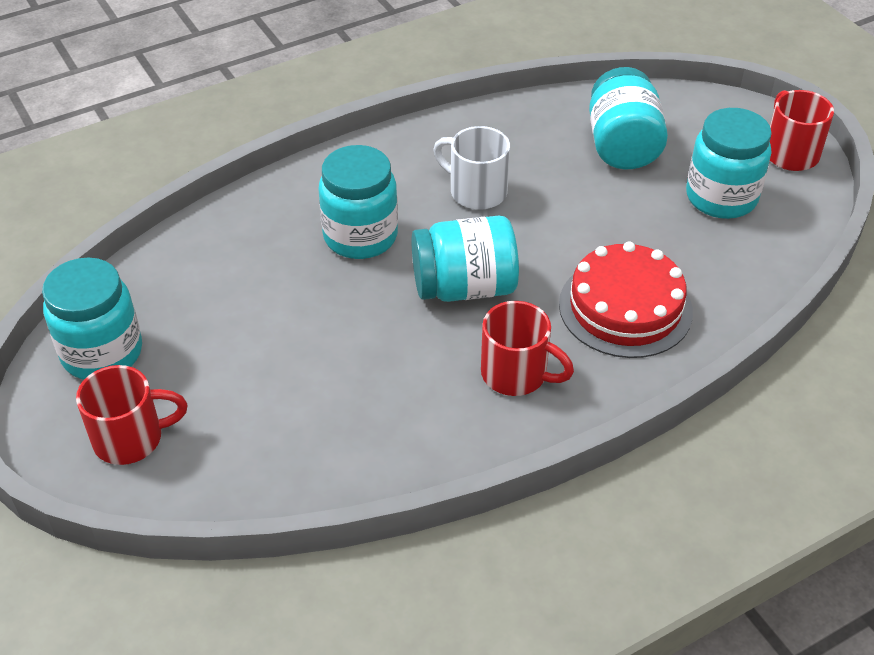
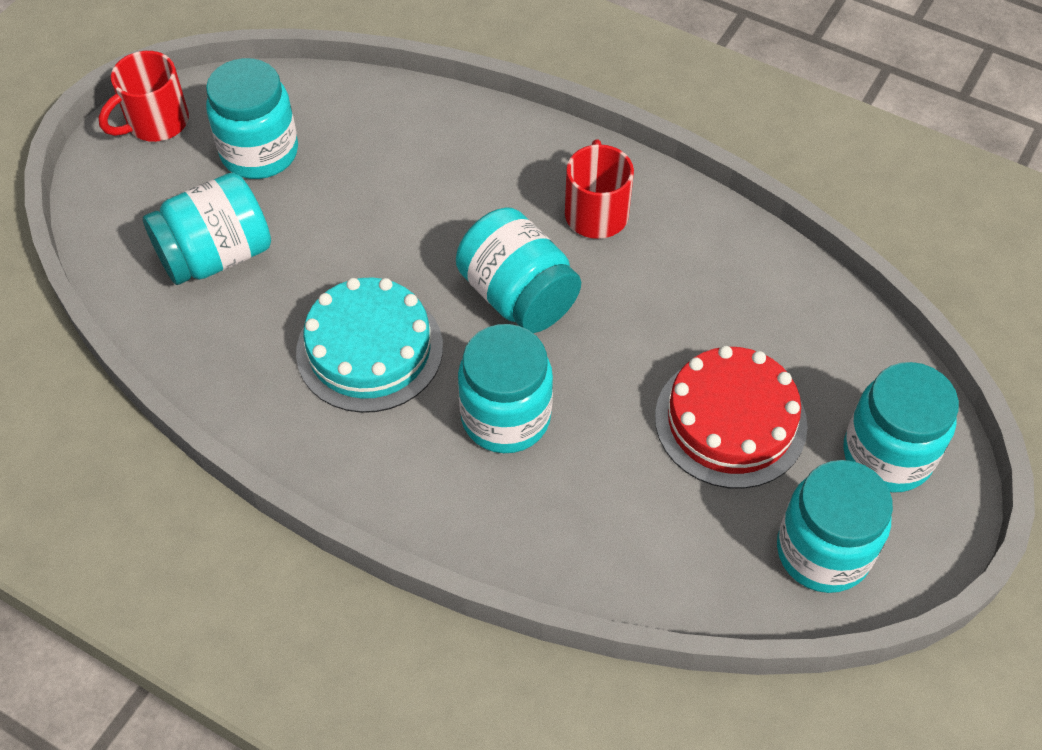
camera: 120 degrees left, 10 degrees up
(131, 438) = (887, 455): red mug -> turquoise jar
(476, 191) = (369, 349): white mug -> turquoise cake
(625, 307) = (462, 170): red cake -> red cake (730, 421)

